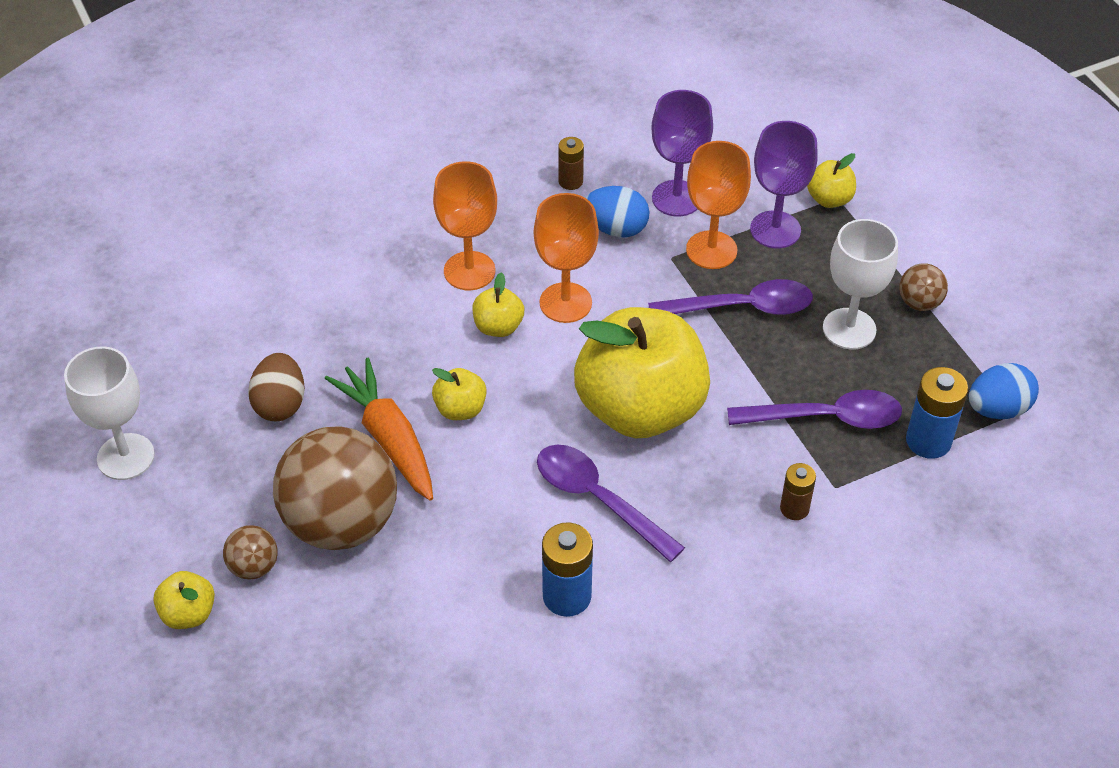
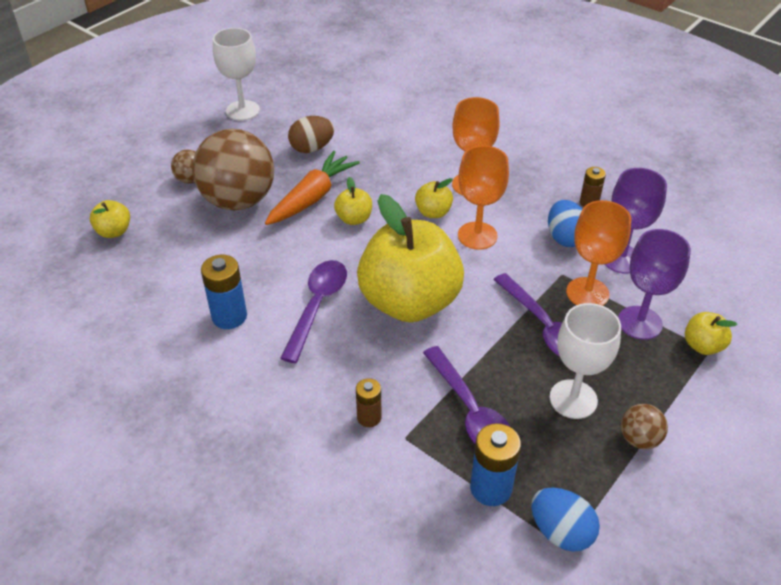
camera: 65 degrees right, 5 degrees down
(188, 613) = (149, 168): yellow apple -> yellow apple (114, 231)

